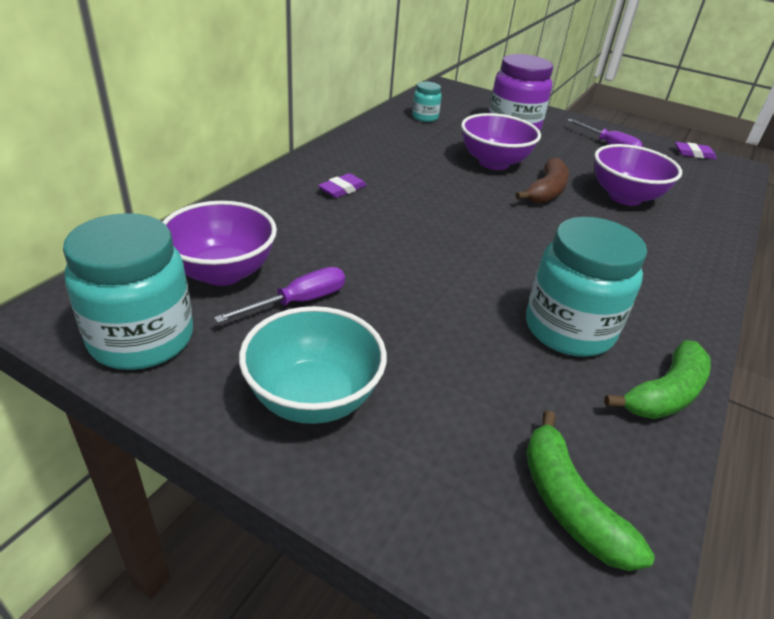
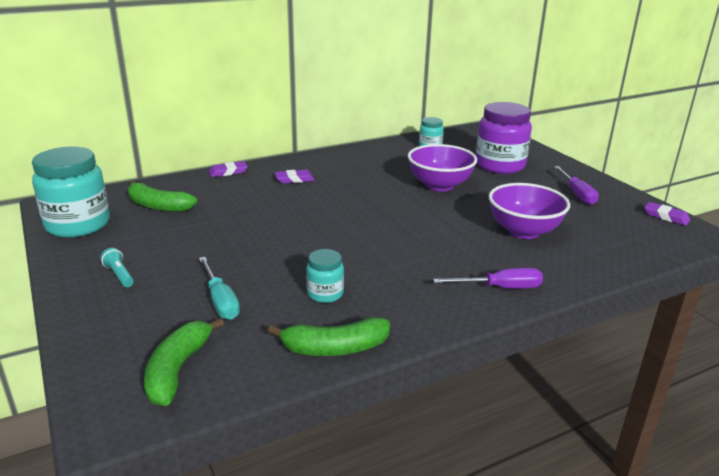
camera: 35 degrees right, 10 degrees down
(222, 272) = (158, 206): purple bowl -> green banana
(249, 197) = (228, 172): none -> purple eraser
(298, 302) = (177, 230): purple screwdriver -> purple screwdriver (500, 288)
(313, 398) = (119, 275): turquoise bowl -> turquoise flashlight
(483, 384) = (220, 301): none -> turquoise screwdriver
(546, 191) = (454, 212): brown banana -> none
(568, 329) = (325, 294): turquoise jar -> turquoise jar, size x0.50

